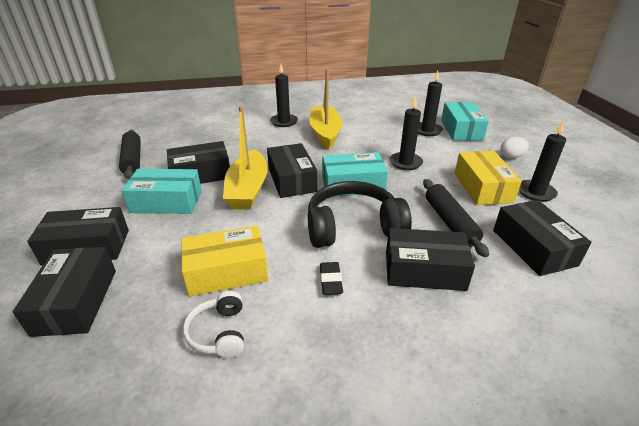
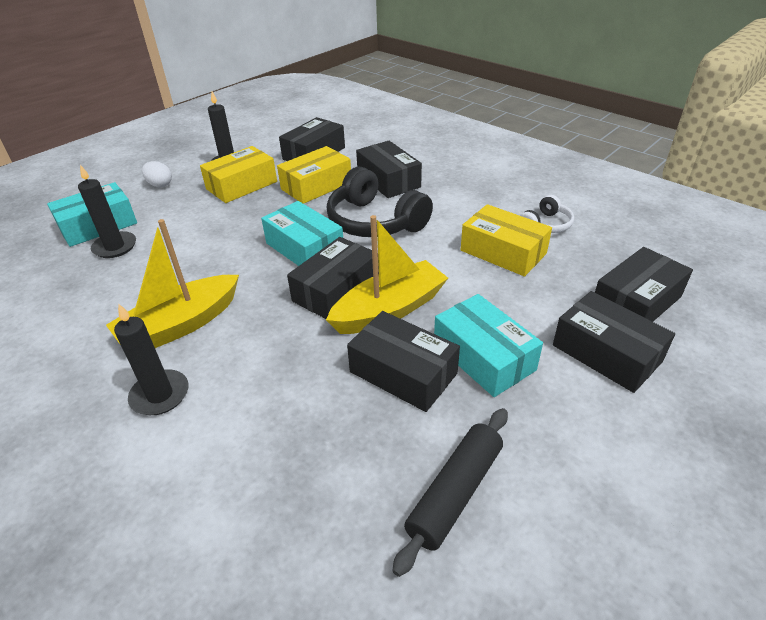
camera: 125 degrees left, 5 degrees up
(330, 281) = (446, 207): black eraser -> none
(405, 163) = (224, 234): black candle -> none
(450, 222) = (316, 186): black rolling pin -> yellow box

